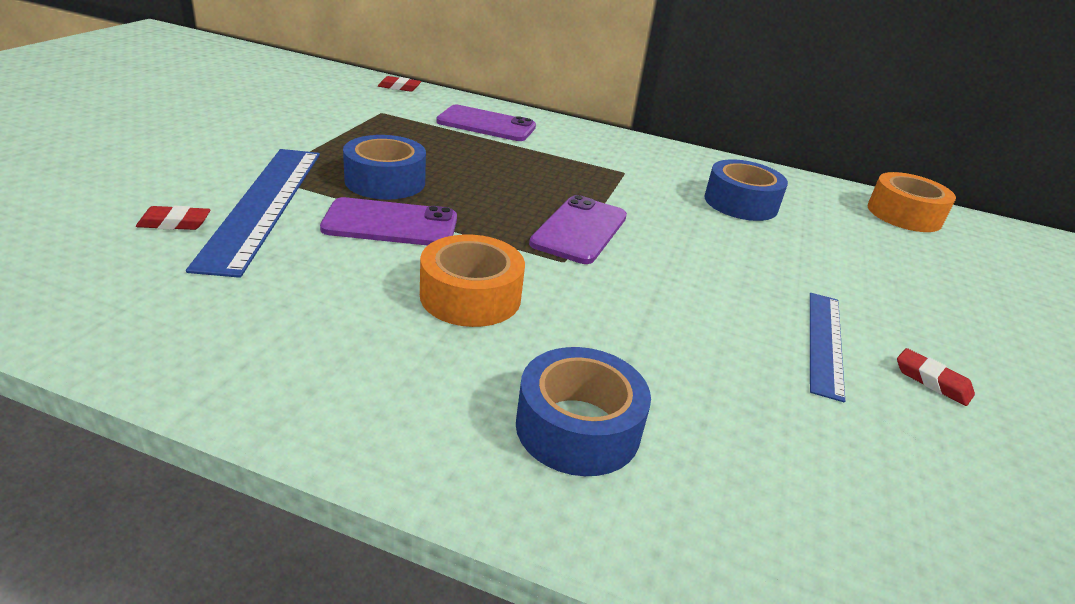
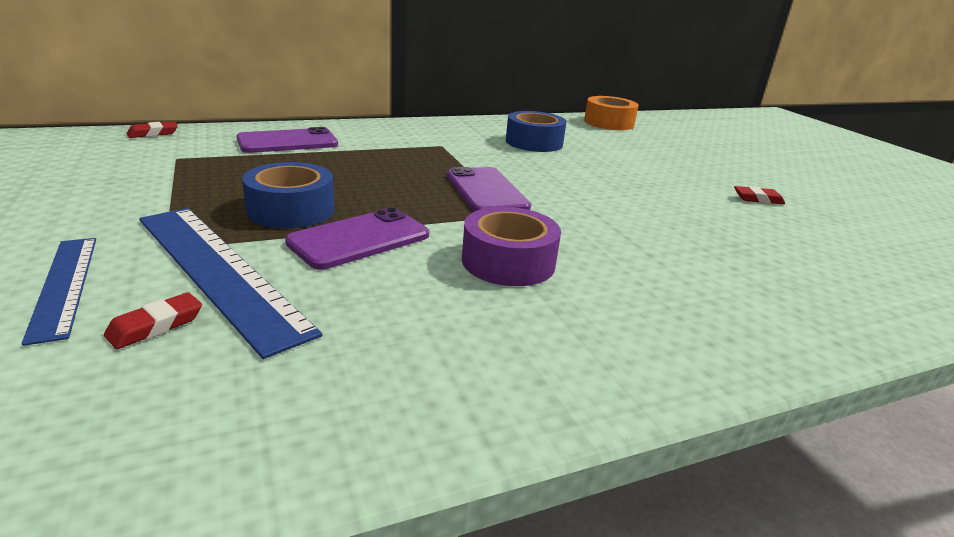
camera: 40 degrees left, 5 degrees down
(470, 296) = (508, 262): orange tape -> purple tape
(578, 427) = (701, 304): blue tape -> none
(824, 342) = (697, 201): blue ruler -> blue ruler (64, 285)

